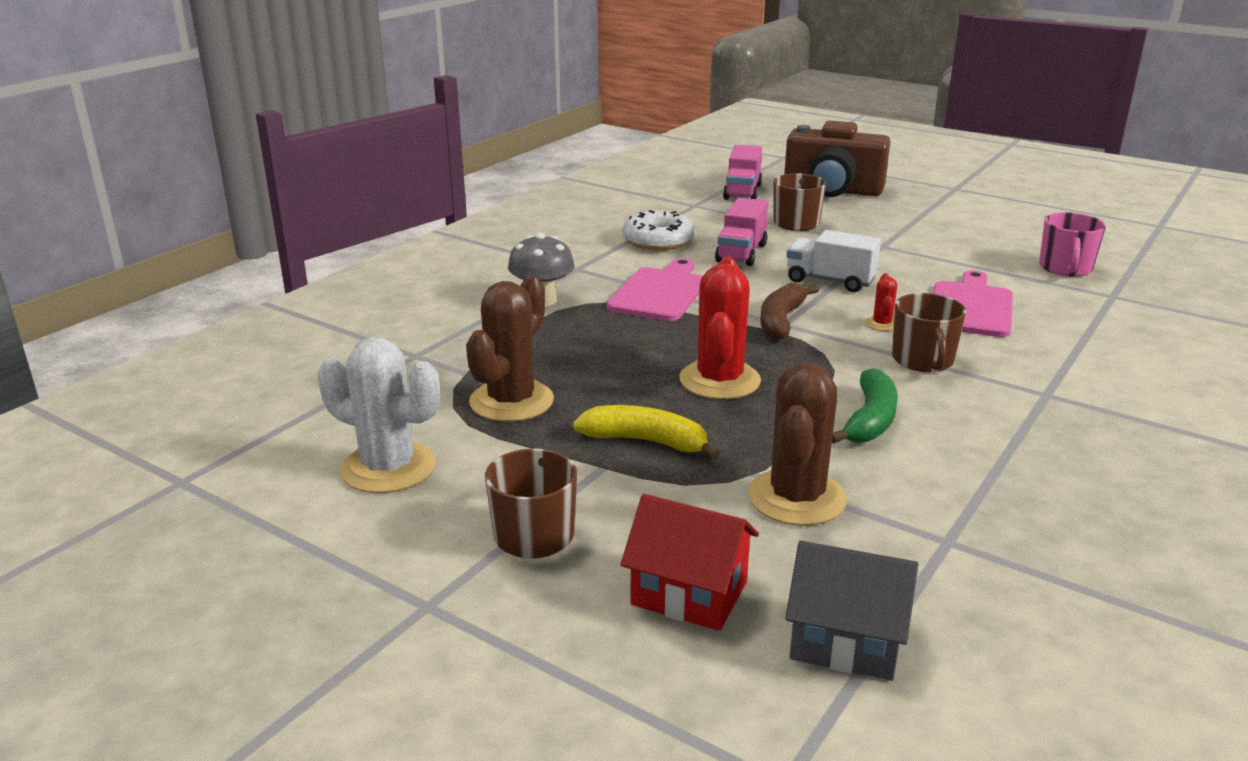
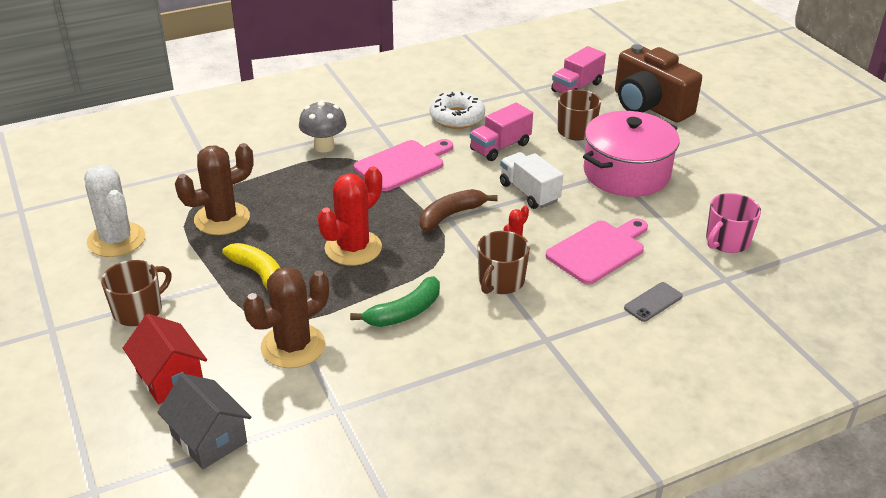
camera: 30 degrees right, 10 degrees up
(895, 242) = (626, 173): none -> pink pot
(1086, 332) = (653, 302): none -> grey phone

